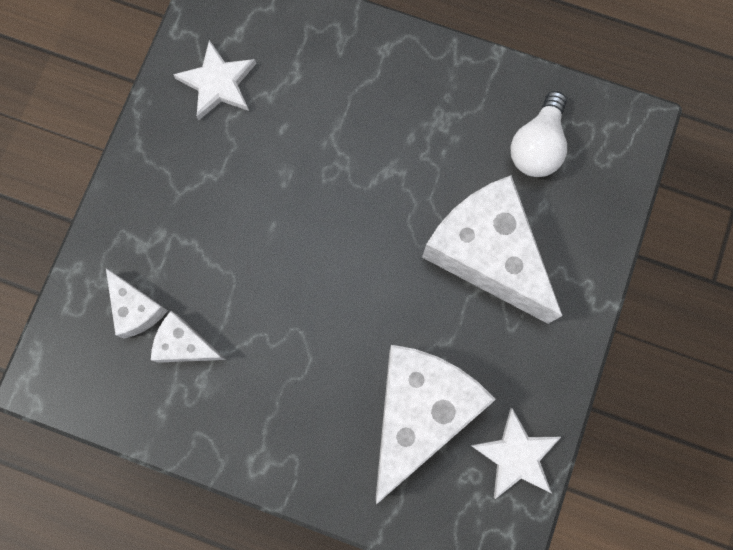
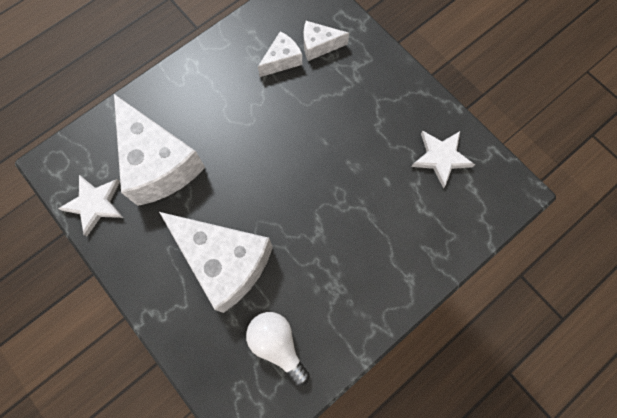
camera: 120 degrees right, 5 degrees down
(486, 254) = (225, 261): white cheese -> white cheese turned 45 degrees clockwise

